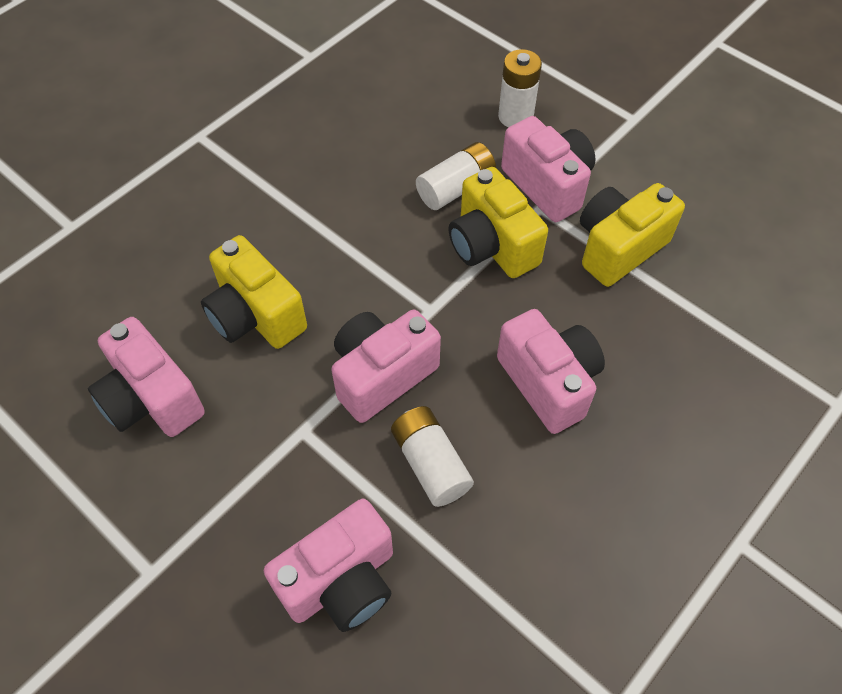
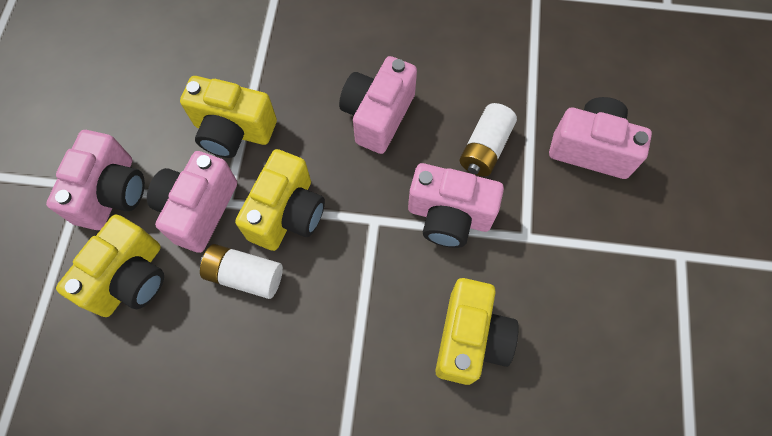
camera: 125 degrees left, 10 degrees up
(152, 399) = (588, 356): pink camera -> pink camera (112, 193)
(515, 116) = (130, 278): white battery -> yellow camera

